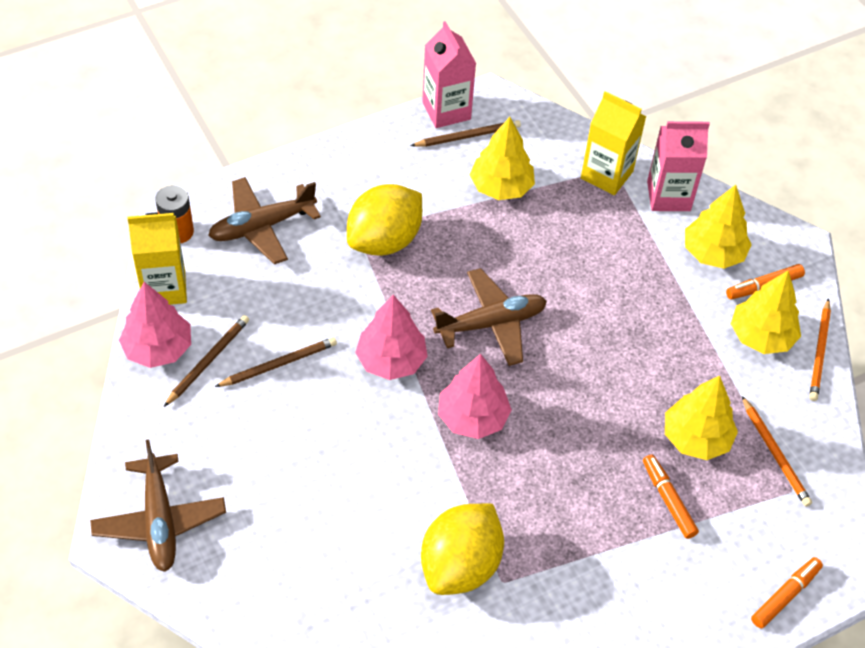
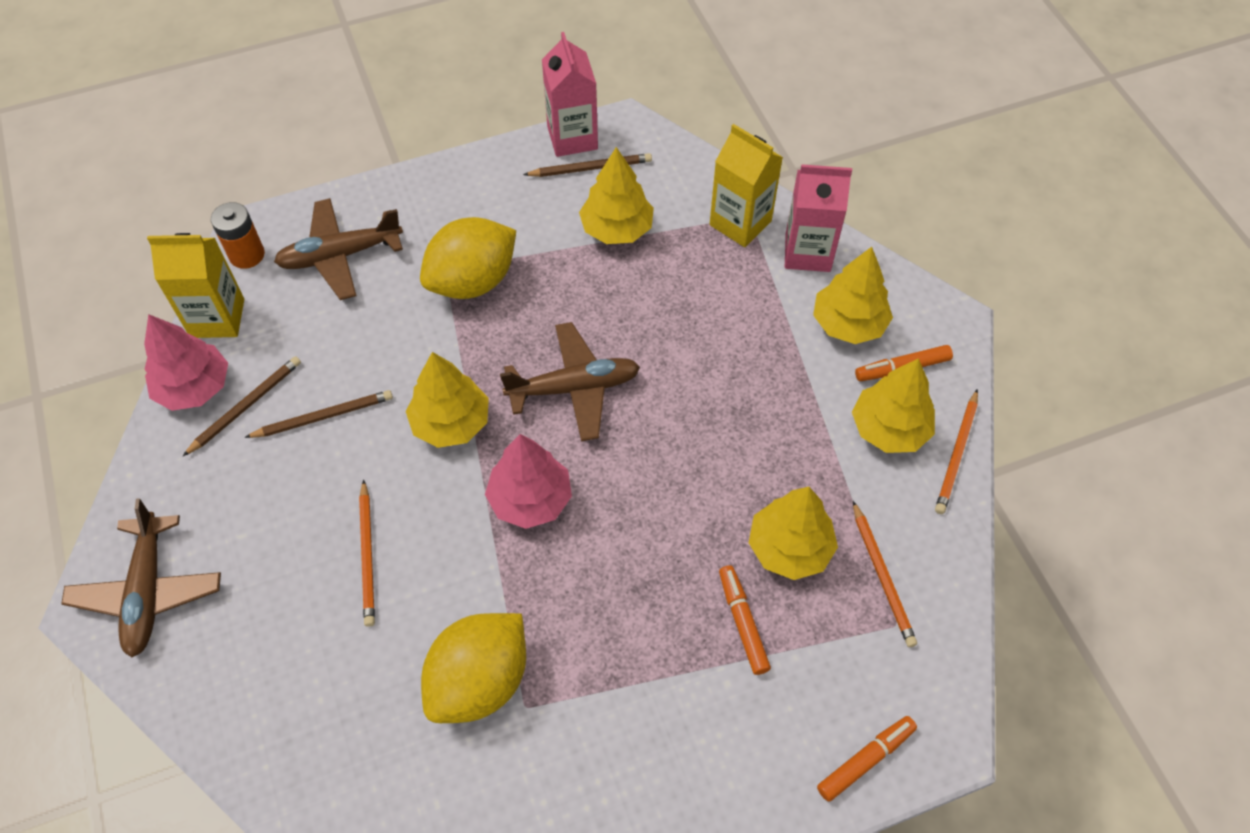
camera: 10 degrees right, 5 degrees up
(343, 474) = (368, 555): none -> orange pencil
(391, 360) = (451, 423): pink tree -> yellow tree

